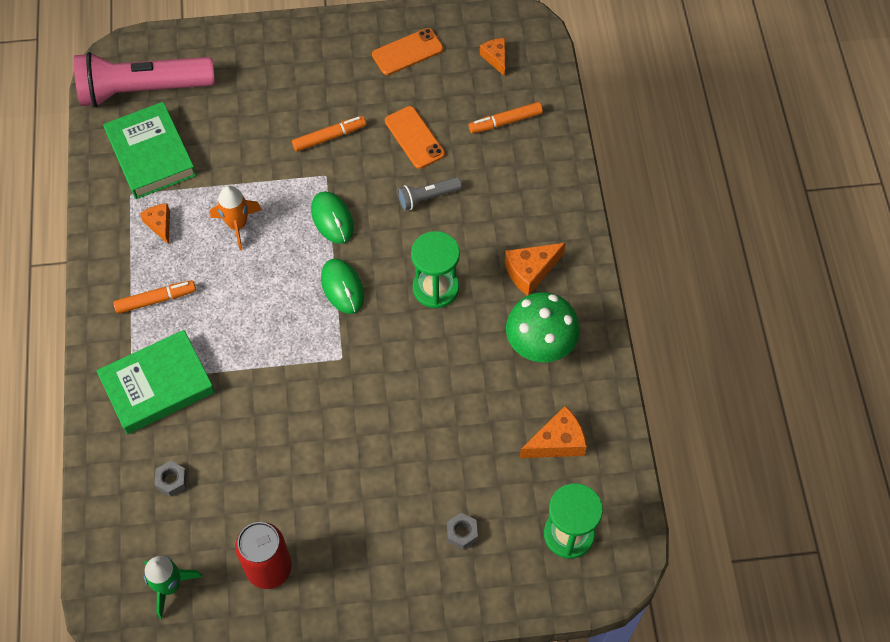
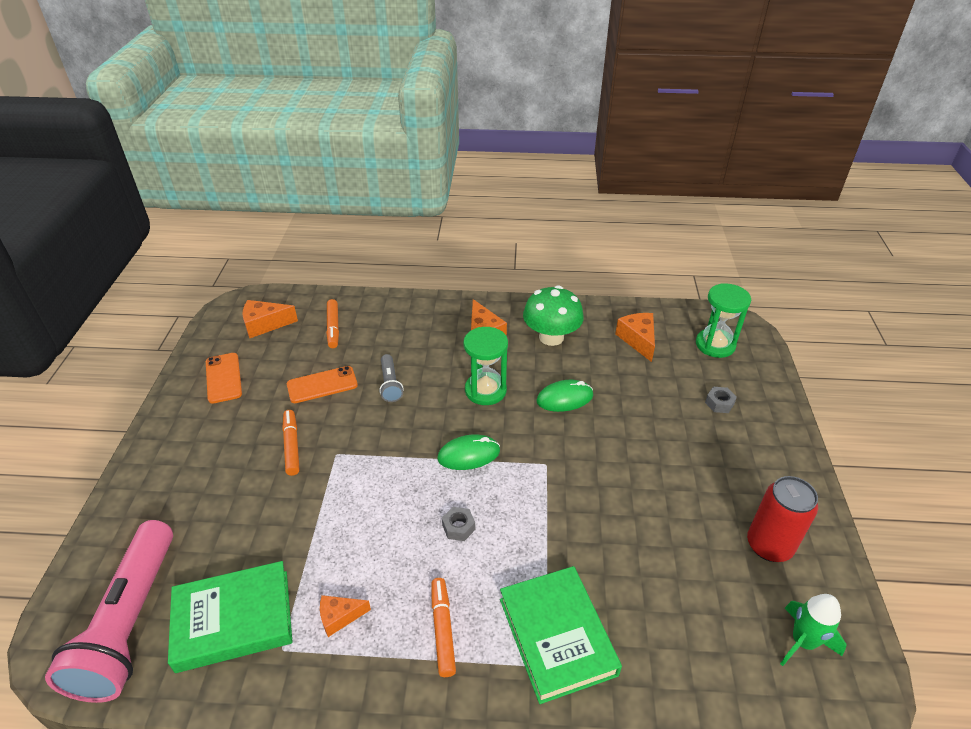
camera: 80 degrees left, 20 degrees down
(172, 481) = (677, 630): grey nut -> grey nut (458, 527)
(237, 225) = (368, 536): orange rocket -> none
(332, 219) = (389, 454): green mouse -> green mouse (564, 398)
(495, 58) = (265, 324): orange cheese -> orange cheese, size x1.53

